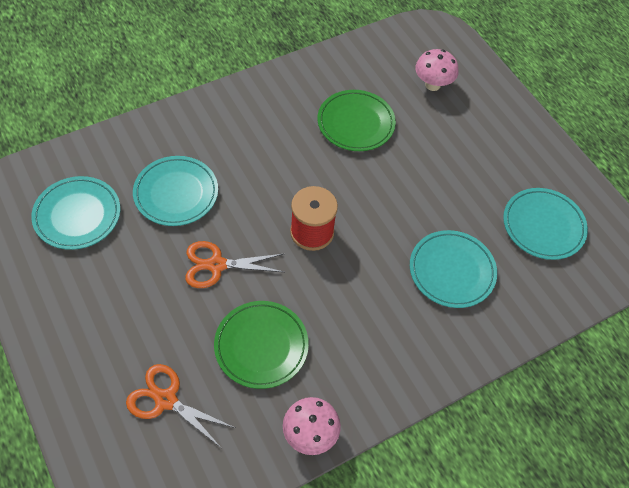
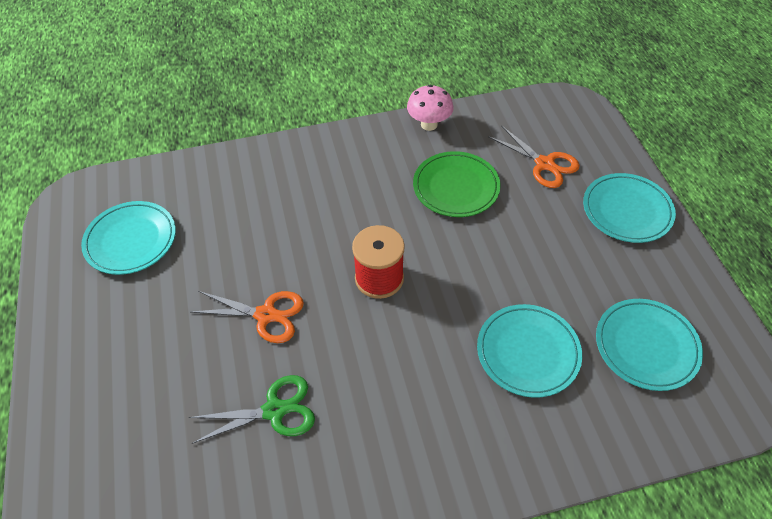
camera: 160 degrees left, 5 degrees down
(216, 265) = (488, 263): orange scissors -> orange scissors (266, 315)
(355, 123) = (275, 410): green plate -> green scissors
(432, 85) = (136, 455): pink mushroom -> none
(452, 271) = (252, 216): turquoise plate -> turquoise plate (627, 211)

